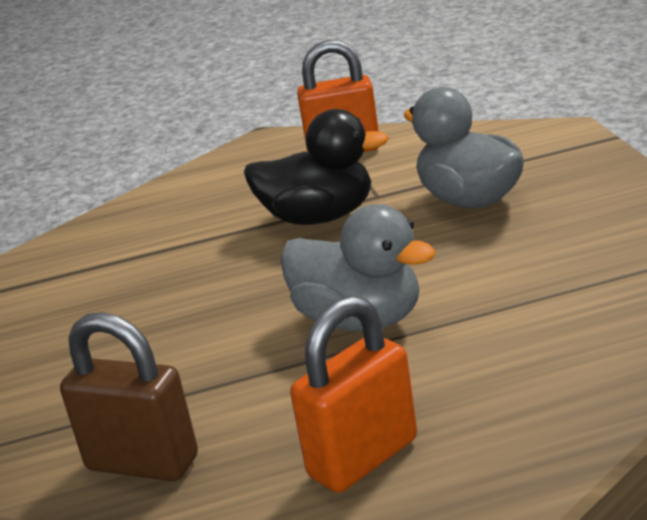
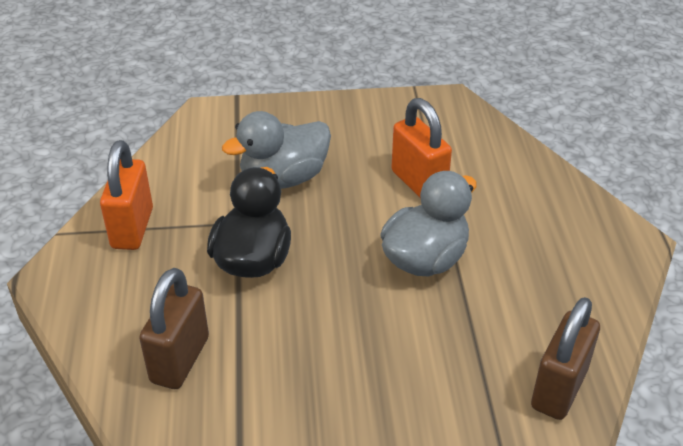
camera: 85 degrees left, 15 degrees up
(169, 219) = (180, 360): none -> brown padlock
(363, 458) = (579, 279): orange padlock -> orange padlock (418, 183)

